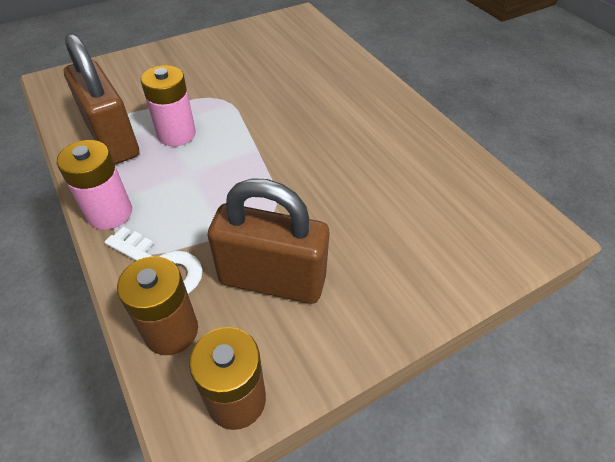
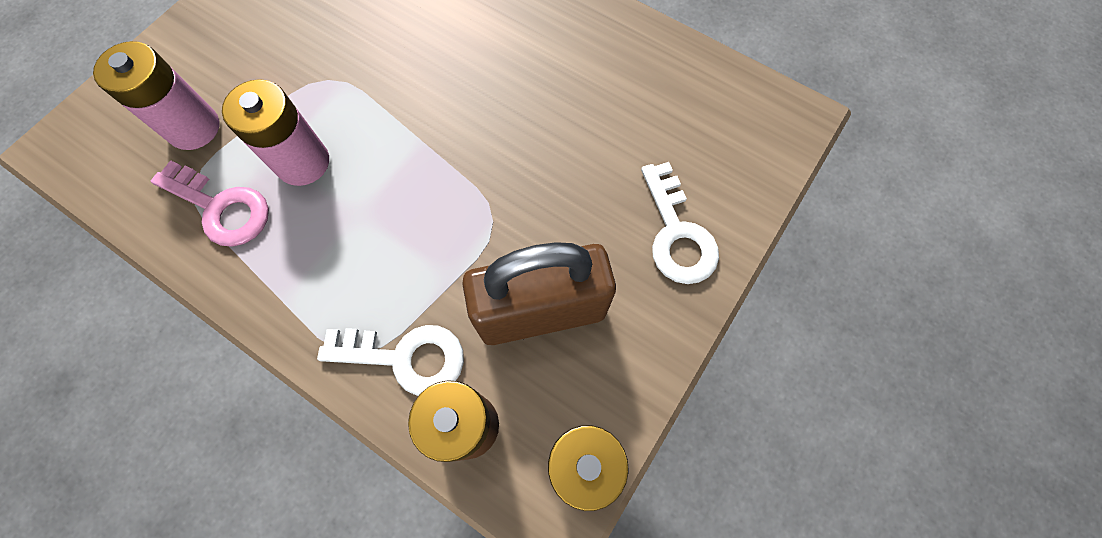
camera: 25 degrees left, 20 degrees up
(110, 213) = (294, 316): pink battery -> pink battery (193, 128)
(113, 140) = (221, 208): brown padlock -> pink key
(407, 272) = (677, 233): none -> white key

